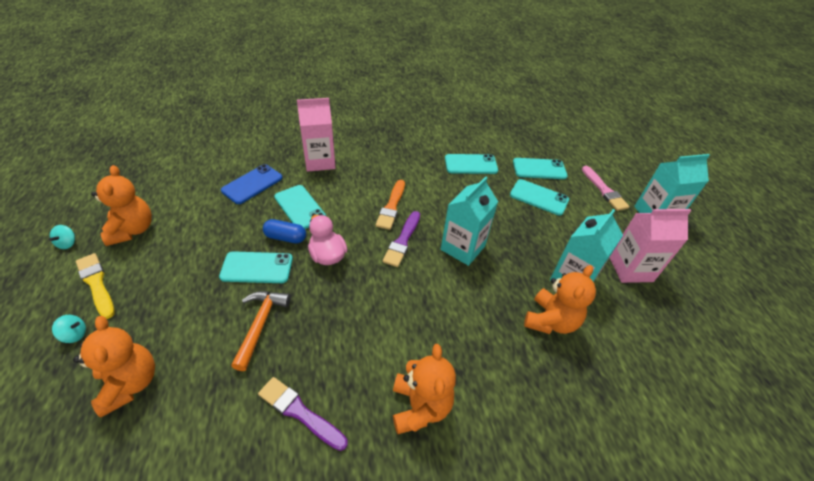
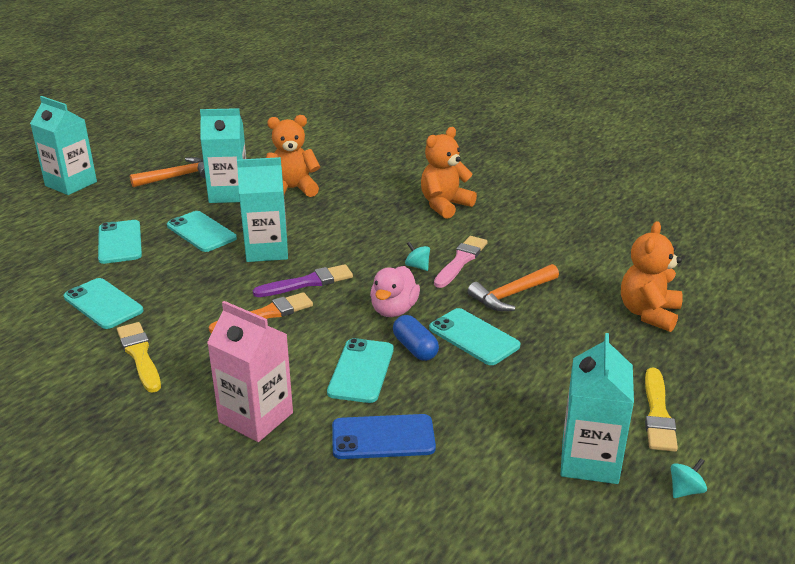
camera: 130 degrees left, 15 degrees down
(75, 334) = (692, 374): turquoise spinning top -> turquoise spinning top (417, 266)
(132, 230) = (589, 461): orange teddy bear -> turquoise carton
(300, 412) = (527, 239): purple brush -> none
(410, 155) = (139, 355): none -> yellow brush
(539, 169) = (55, 260): turquoise phone -> turquoise phone (201, 232)
(604, 190) = (55, 215): pink brush -> pink brush (461, 261)
(630, 269) = (177, 177): pink carton -> orange hammer

